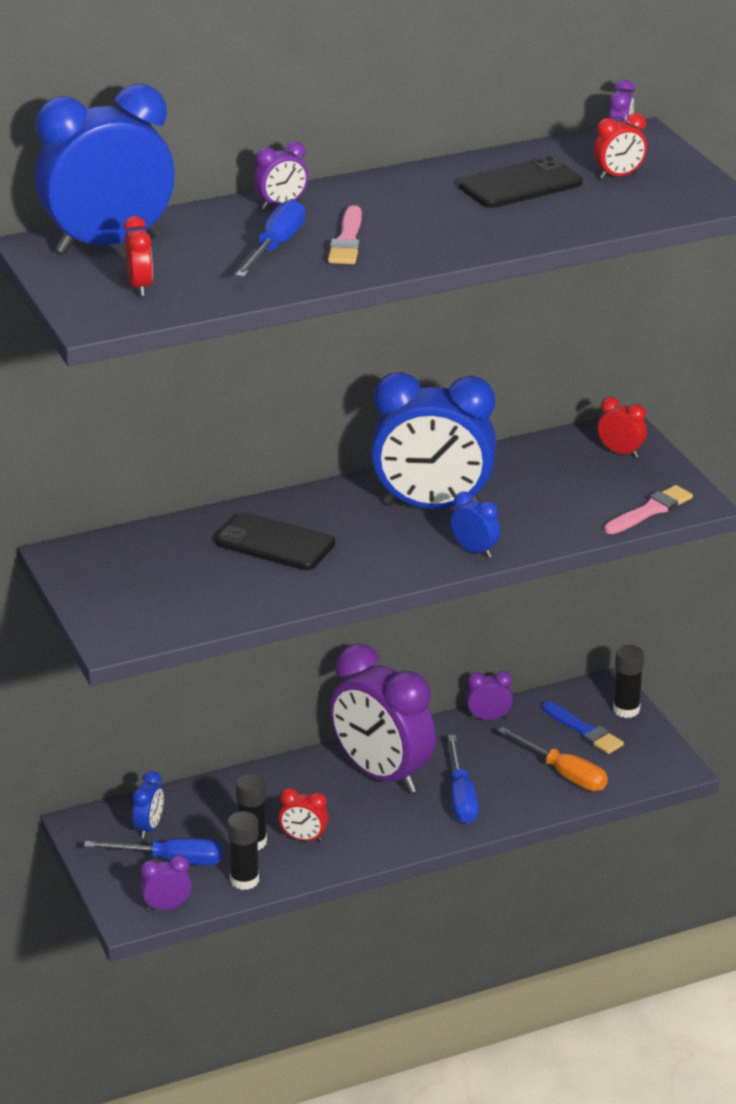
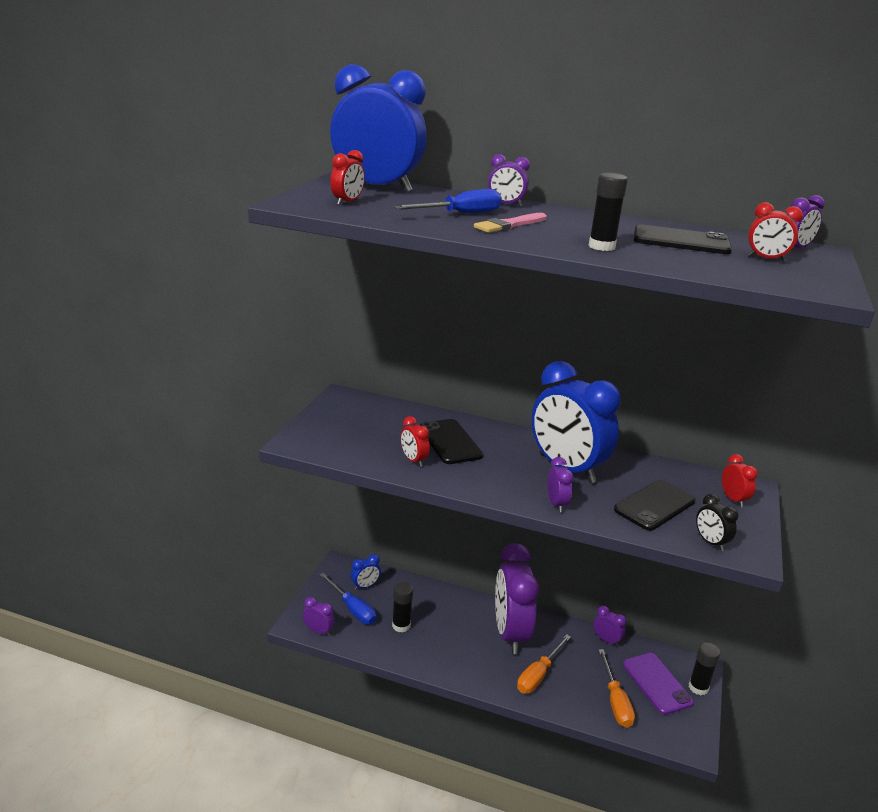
camera: 40 degrees right, 5 degrees down
(244, 880) = (371, 643): black glue stick -> black glue stick (601, 246)
(303, 838) = (427, 641): red clock -> red clock (413, 460)
(461, 797) = (538, 675): blue screwdriver -> orange screwdriver
(474, 551) = (556, 504): blue clock -> purple clock
(561, 500) = (654, 505): none -> black phone
(584, 730) = (657, 683): blue brush -> purple phone
(650, 510) = (710, 542): pink brush -> black clock

